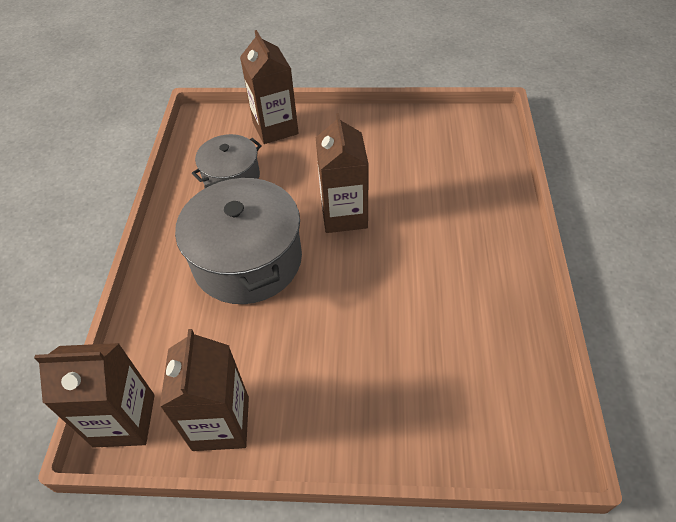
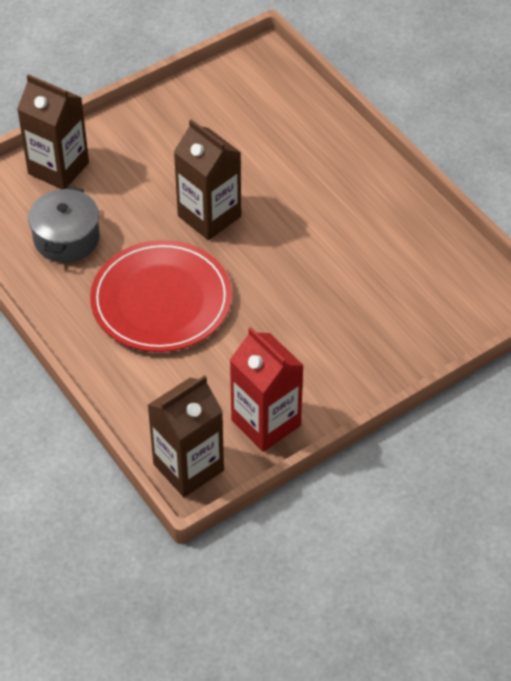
camera: 40 degrees left, 0 degrees up
(221, 423) = (266, 423): brown carton -> red carton
(247, 260) = (161, 300): grey pot -> red plate

